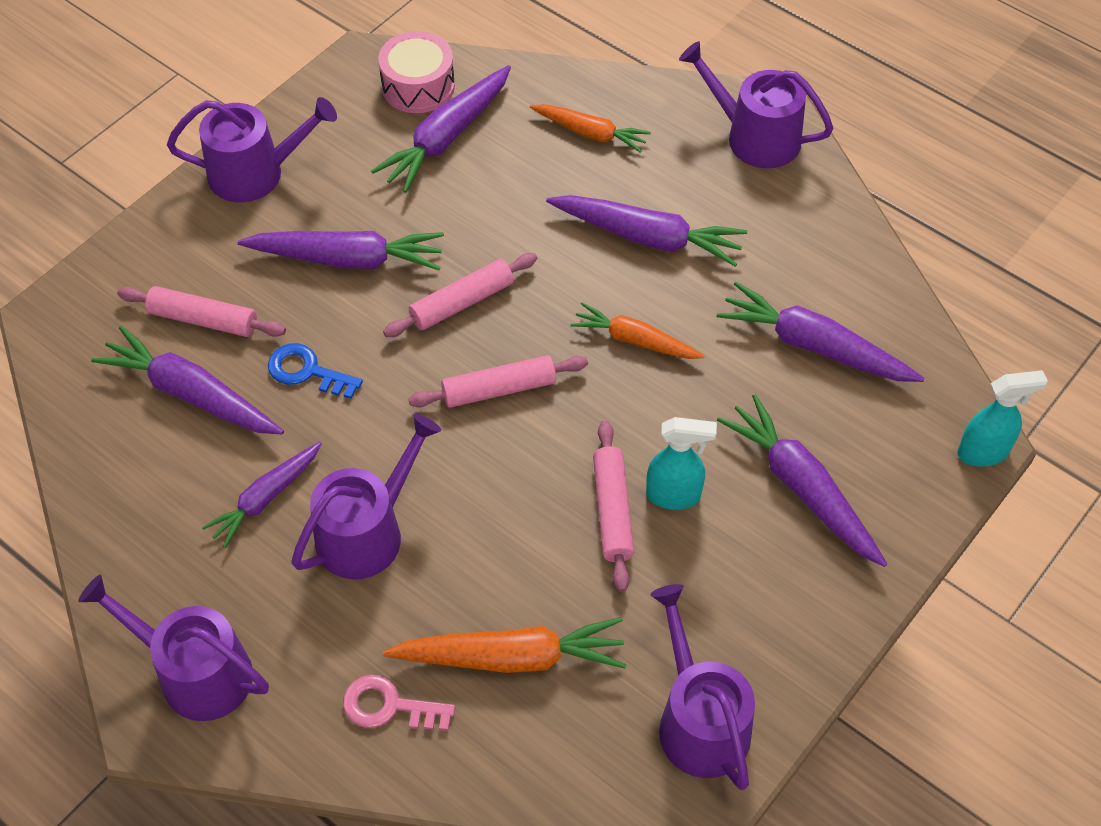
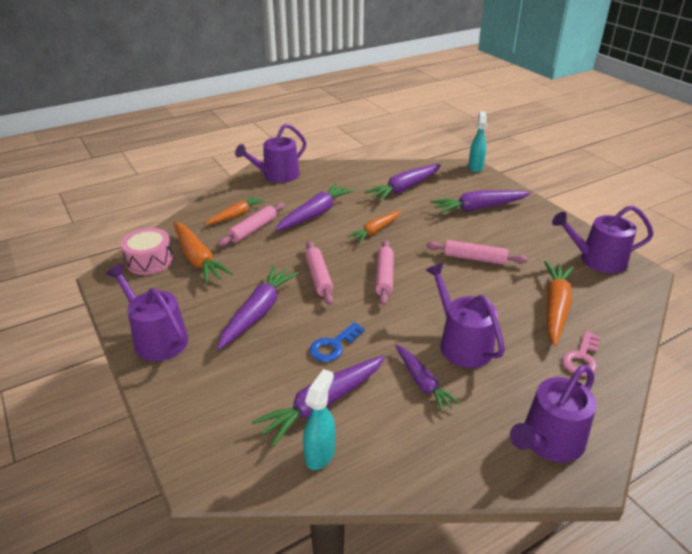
camera: 70 degrees left, 20 degrees down
(203, 319) = (263, 386): pink rolling pin -> pink rolling pin (253, 229)
(255, 173) = (157, 338): purple watering can -> purple watering can turned 60 degrees counterclockwise
(446, 138) = (197, 259): purple carrot -> orange carrot
(674, 495) = (471, 240): turquoise spray bottle -> turquoise spray bottle (320, 454)

